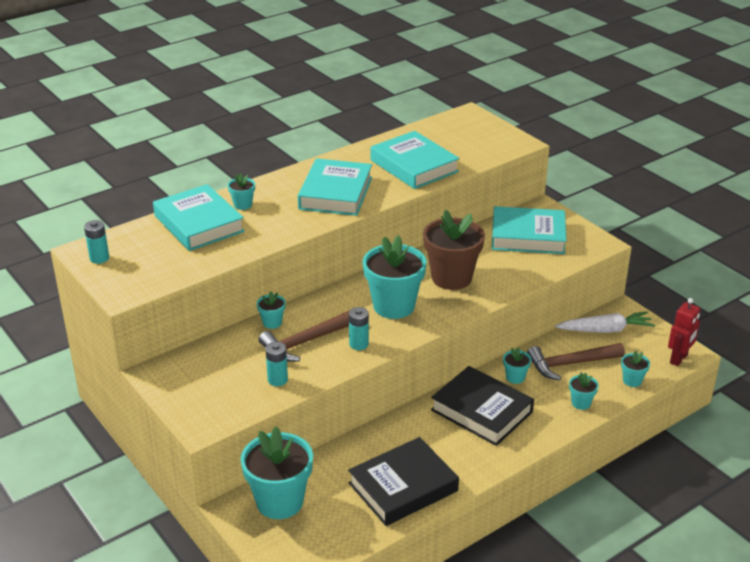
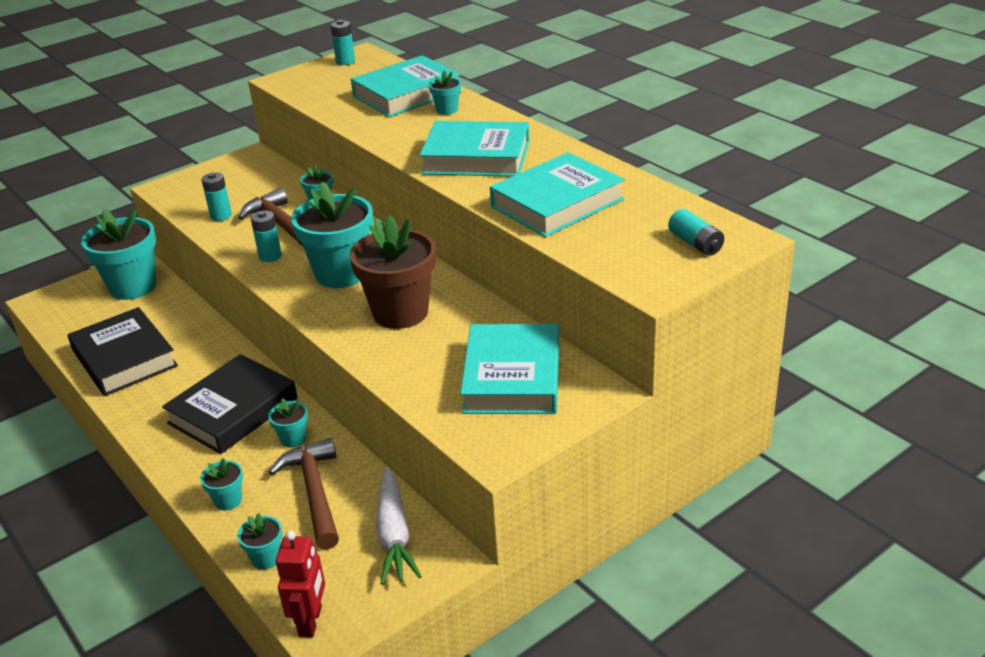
camera: 90 degrees right, 0 degrees up
(473, 127) = (695, 243): none -> turquoise battery
(679, 359) = (311, 621): red robot -> red robot turned 120 degrees counterclockwise

